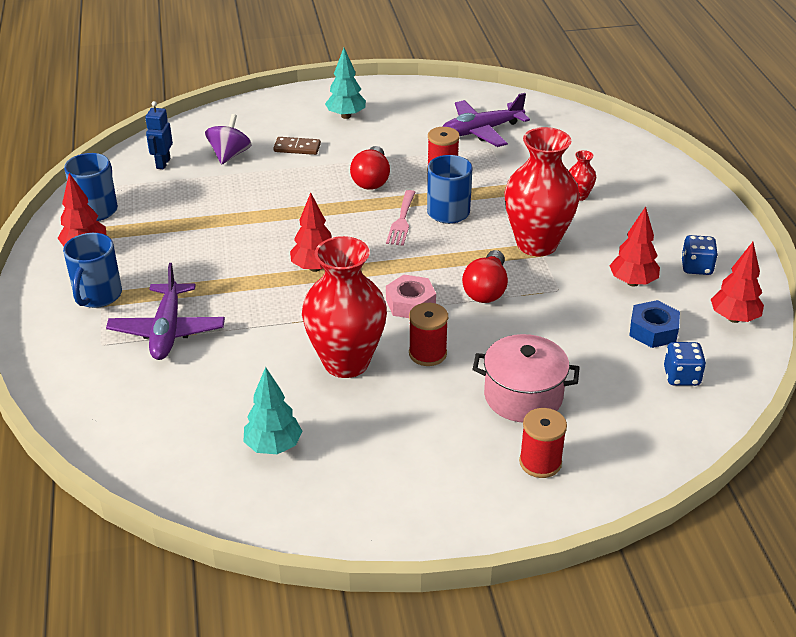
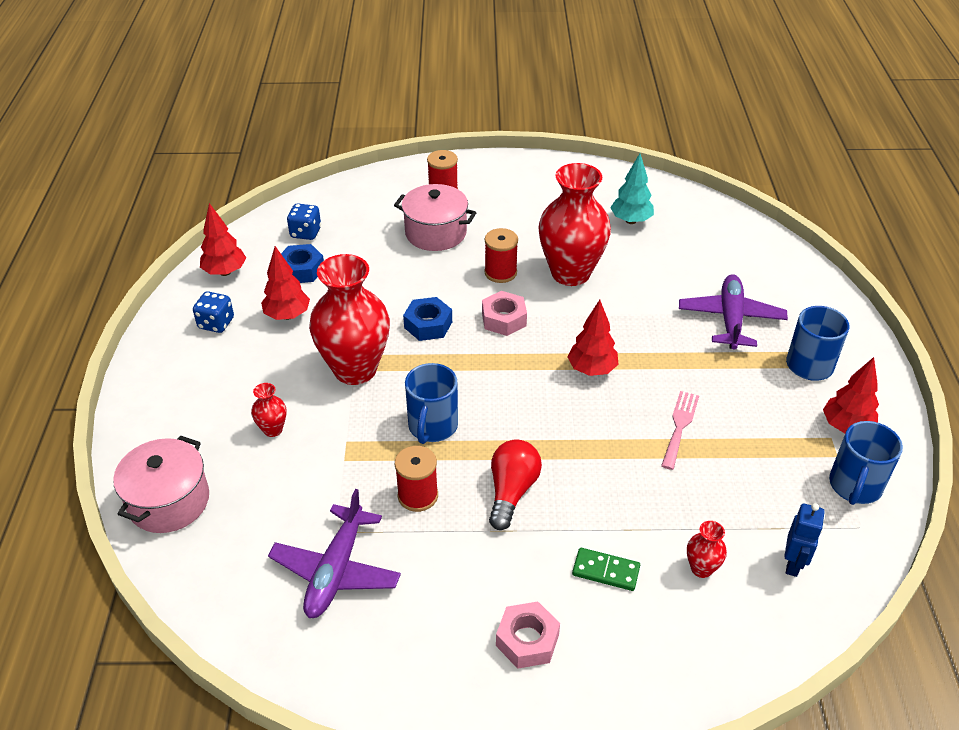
camera: 170 degrees left, 5 degrees up
(229, 155) = (701, 568): purple spinning top -> red vase
(297, 148) = (605, 571): brown domino -> green domino
(346, 116) = (527, 640): turquoise tree -> pink nut
(402, 221) = (489, 419): pink fork -> pink fork (679, 426)
(481, 131) = (336, 570): purple plane -> purple plane turned 120 degrees clockwise
(486, 289) = (428, 325): red light bulb -> blue nut
(623, 150) = (169, 501): none -> pink pot

